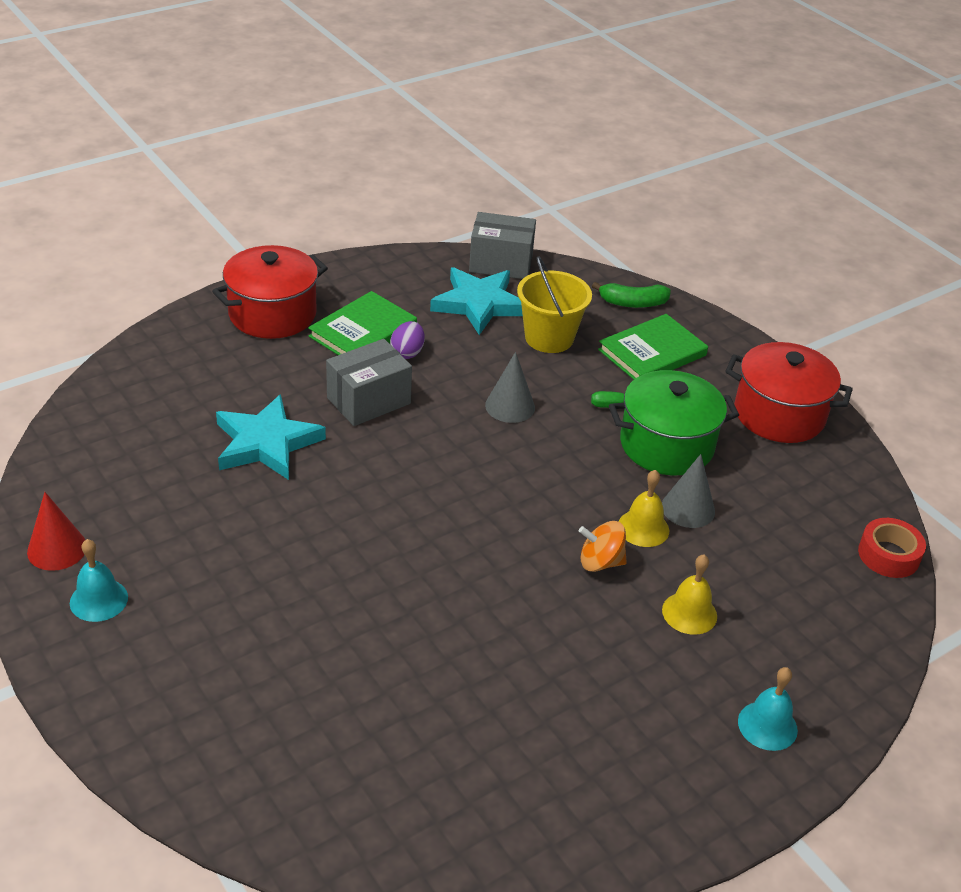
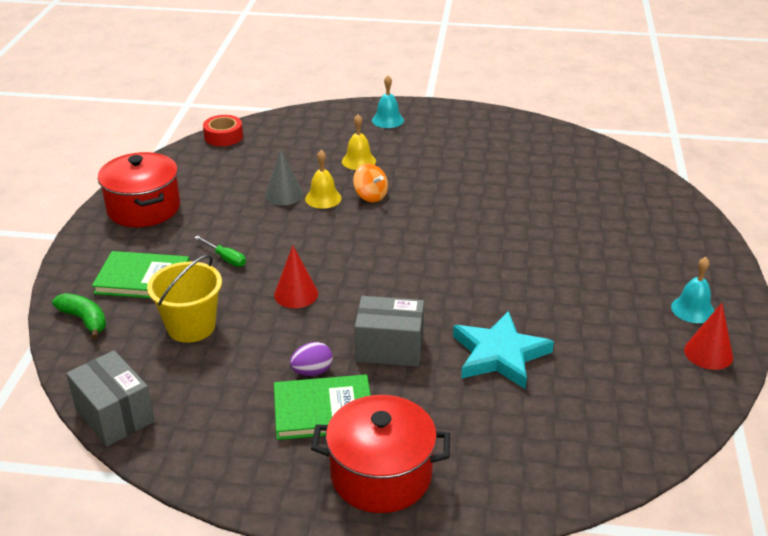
camera: 135 degrees left, 5 degrees down
(479, 304) = (195, 384): turquoise star -> none
(510, 406) = (296, 294): grey cone -> red cone
(666, 445) = (238, 226): green pot -> none

